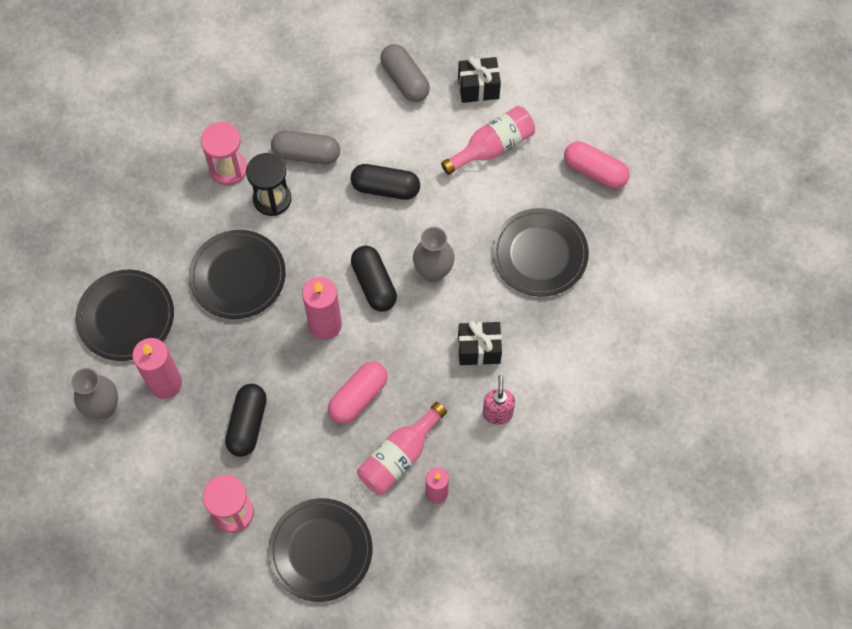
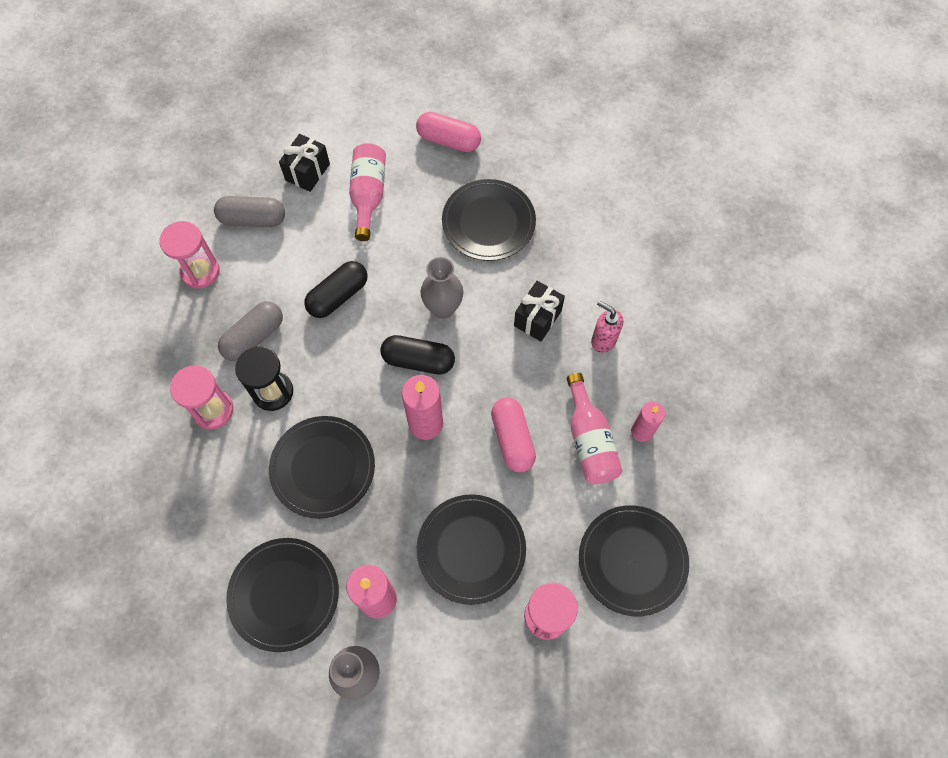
camera: 55 degrees left, 0 degrees up
(247, 424) = (471, 549): black capsule -> black plate
(332, 77) = (200, 271): none -> pink hourglass
(595, 171) = (448, 140): pink capsule -> pink capsule turned 45 degrees clockwise

